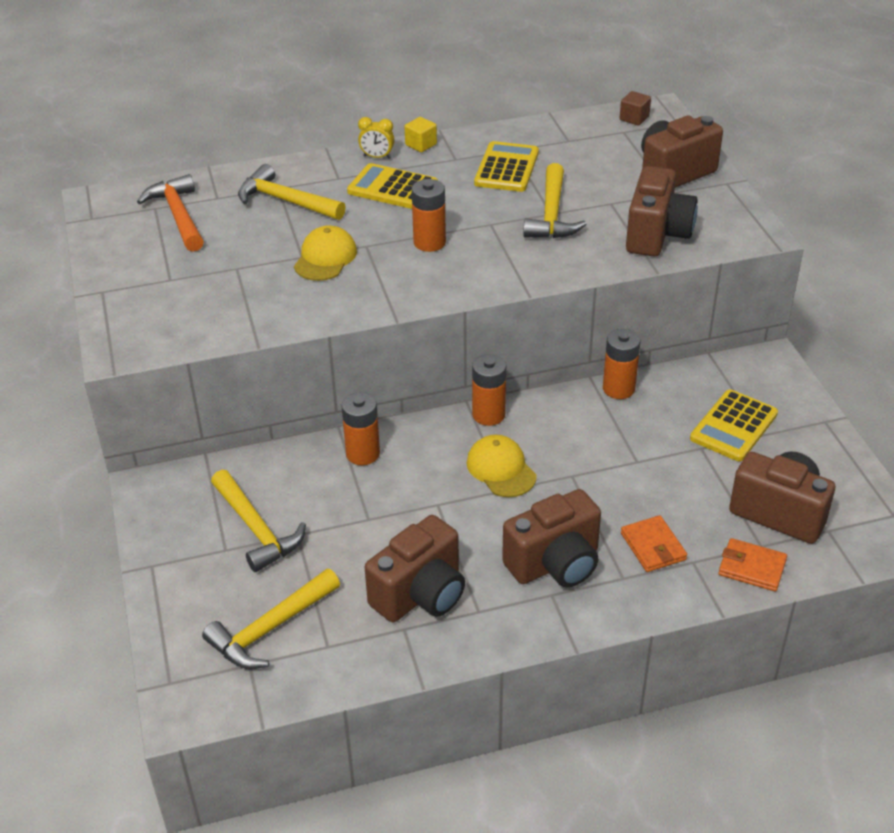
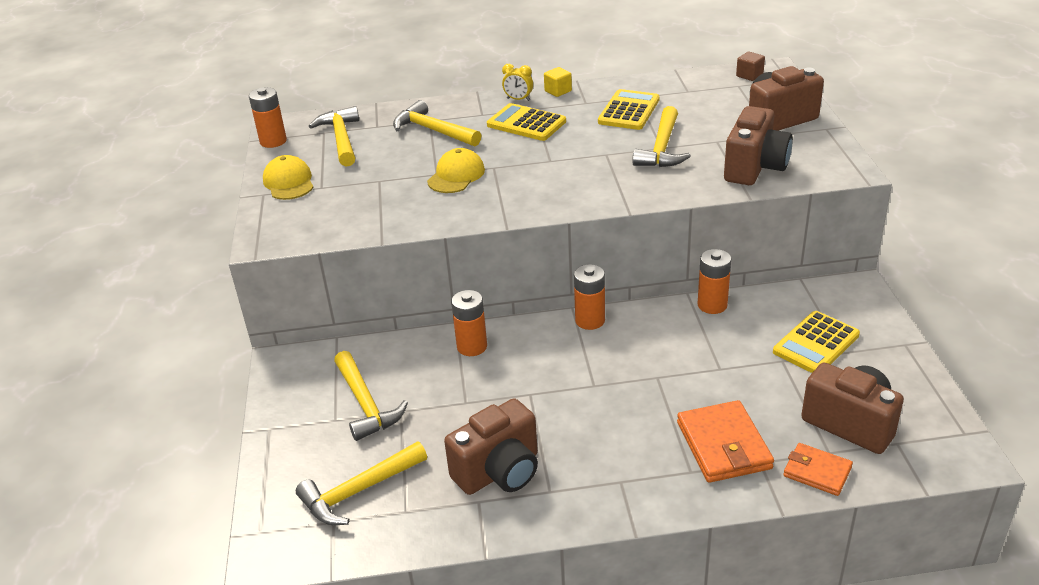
camera: 10 degrees right, 5 degrees down
(178, 216) = (341, 139): orange hammer -> yellow hammer
(429, 242) = (549, 167): orange battery -> orange battery (273, 141)
(501, 469) = (593, 367): yellow cap -> yellow cap (289, 182)
(555, 564) = (628, 454): brown camera -> none
(653, 546) = (724, 445): orange wallet -> orange wallet, size x1.61

